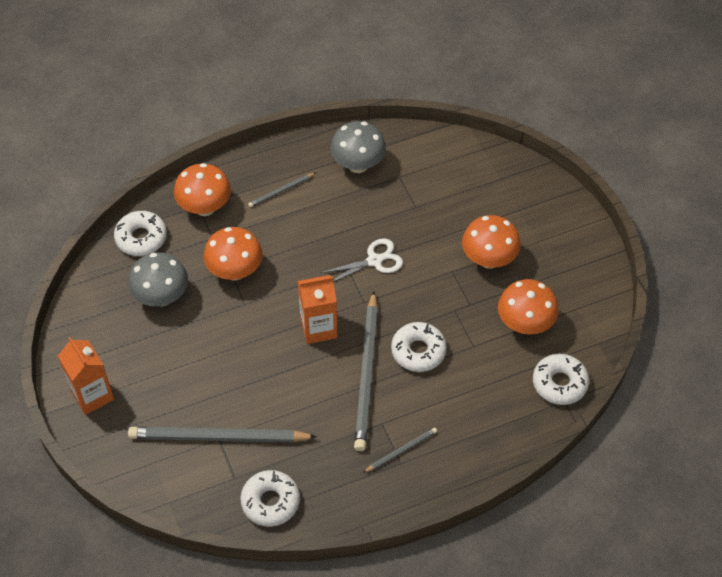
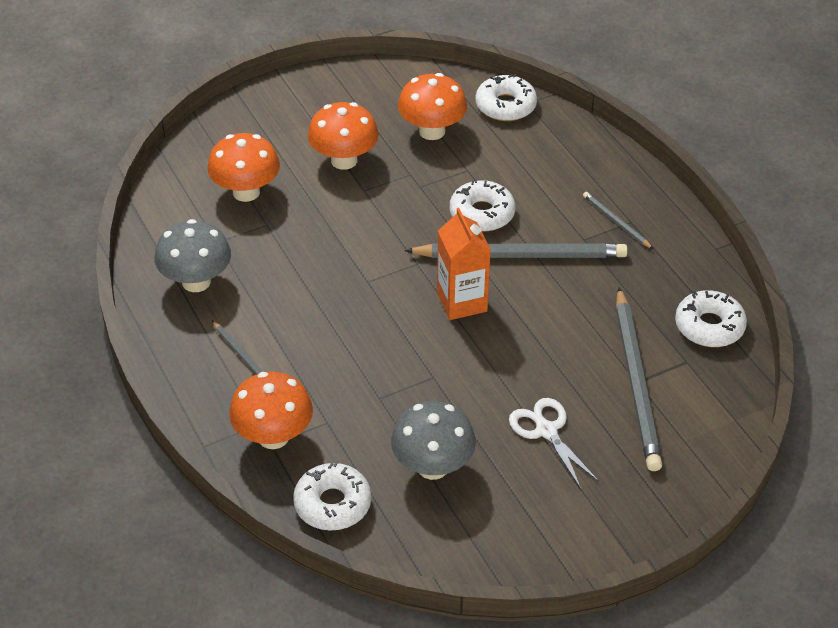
camera: 95 degrees left, 10 degrees down
(92, 395) = (603, 522): orange carton -> none
(235, 271) = (382, 392): orange mushroom -> orange mushroom (246, 192)
(374, 261) = (354, 257): white scissors -> white scissors (546, 431)

